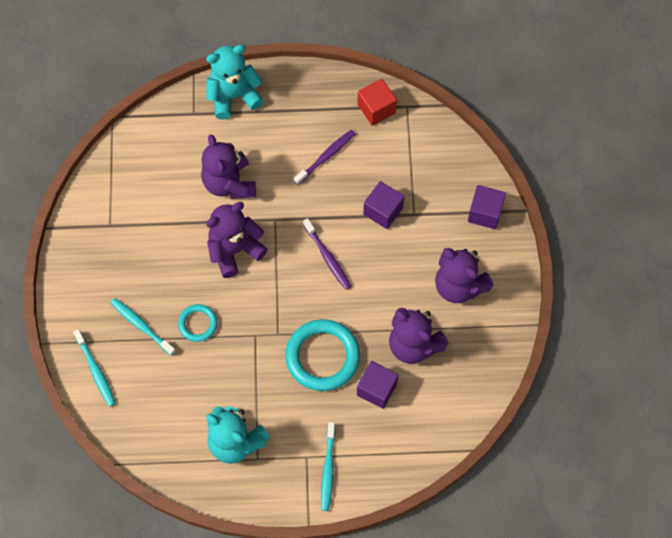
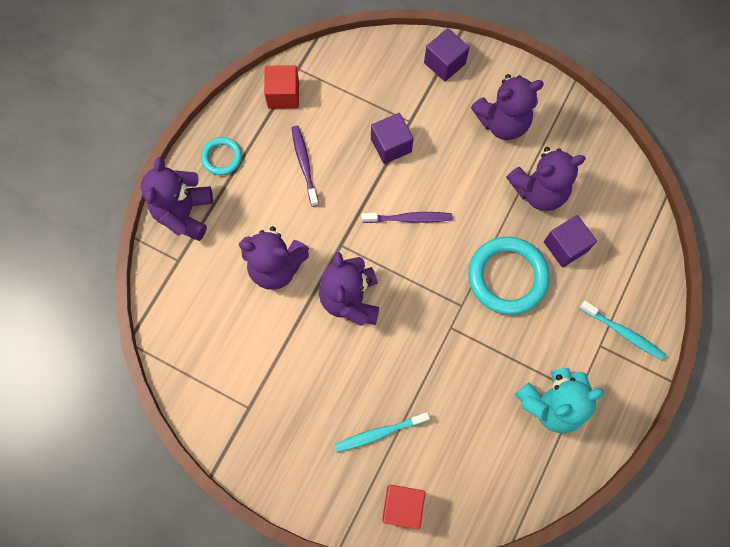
camera: 60 degrees left, 5 degrees up
(96, 371) = (402, 506): turquoise toothbrush -> red cube
(198, 324) = (408, 376): turquoise ring -> turquoise ring (222, 157)
(233, 96) = (184, 213): turquoise teddy bear -> purple teddy bear

